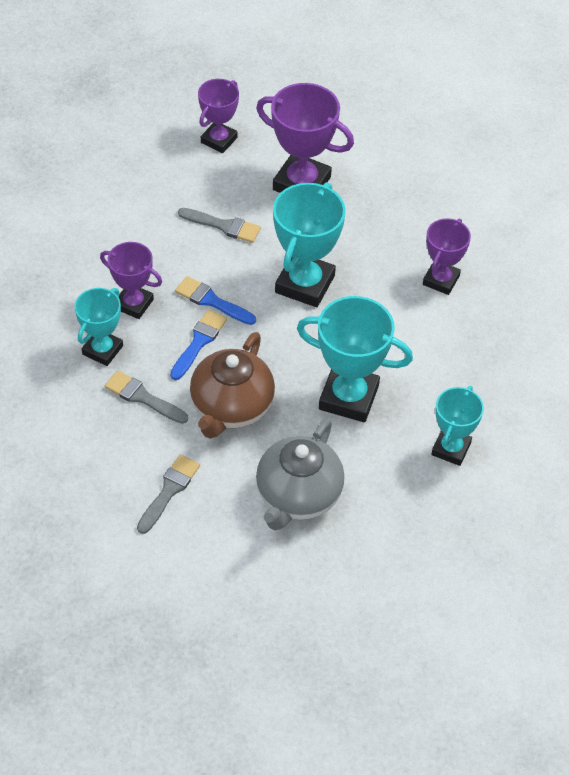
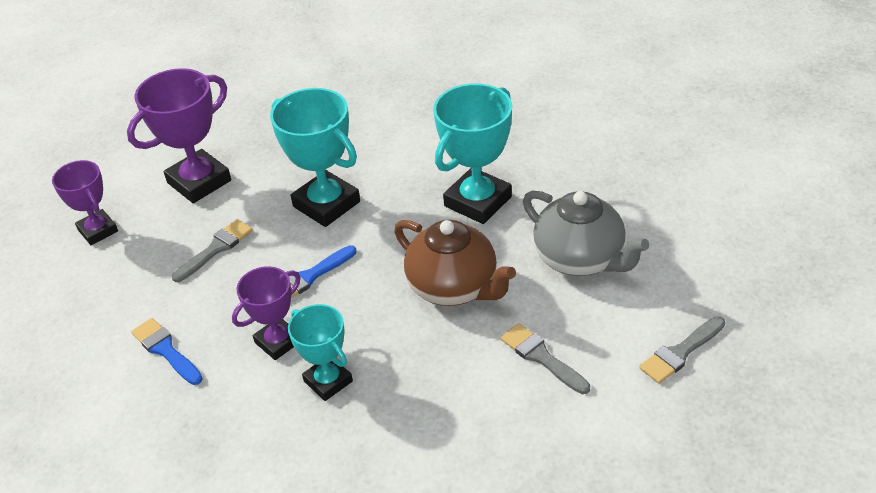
camera: 65 degrees left, 10 degrees down
(142, 397) = (410, 357): grey brush -> grey brush (680, 352)
(199, 342) = (358, 297): blue brush -> blue brush (166, 350)
(441, 280) = (372, 116): purple trophy -> none
(451, 449) = (561, 149): turquoise trophy -> none

